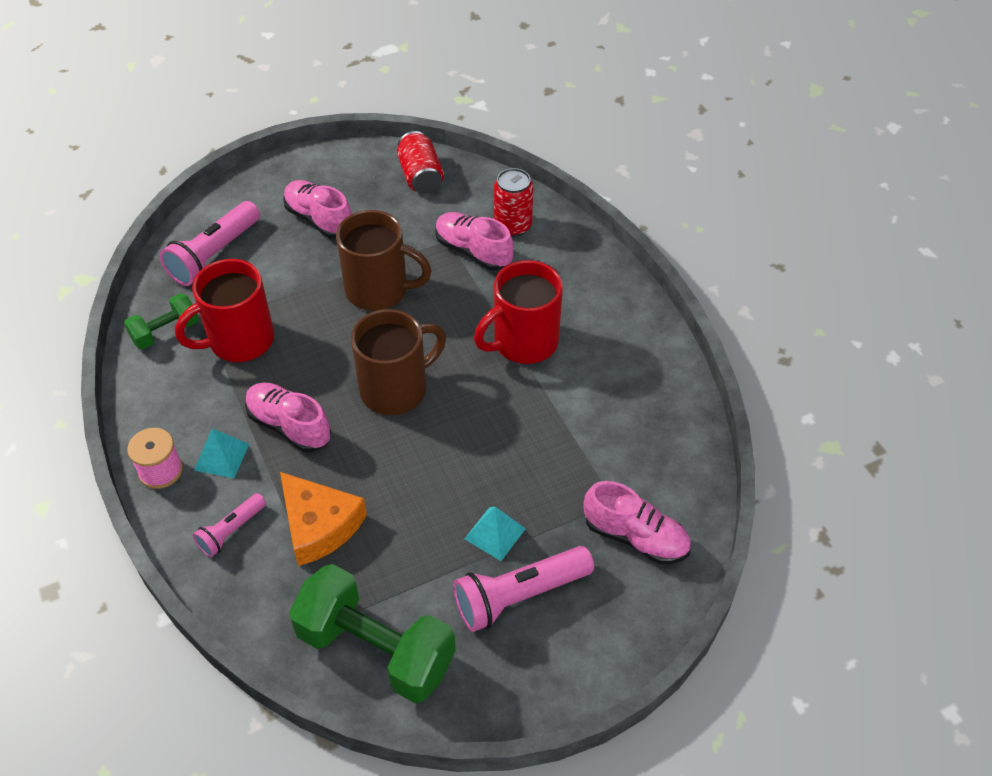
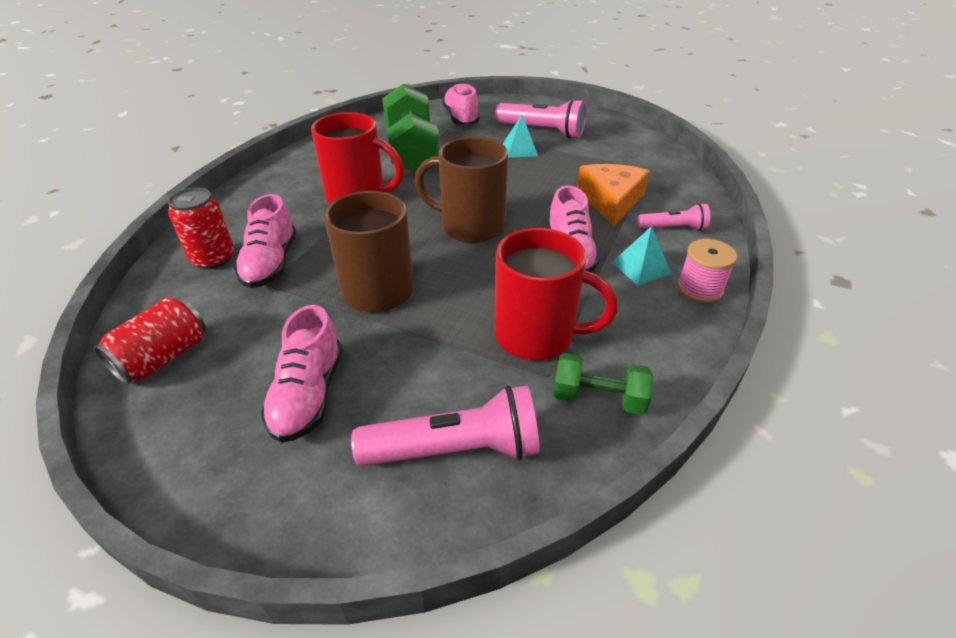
camera: 130 degrees left, 10 degrees down
(376, 649) = (636, 151): green dumbbell -> green dumbbell (412, 152)

